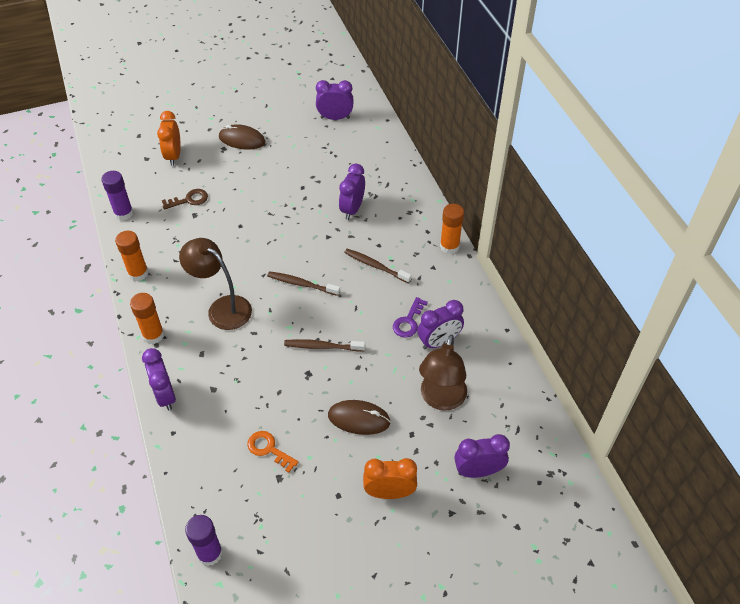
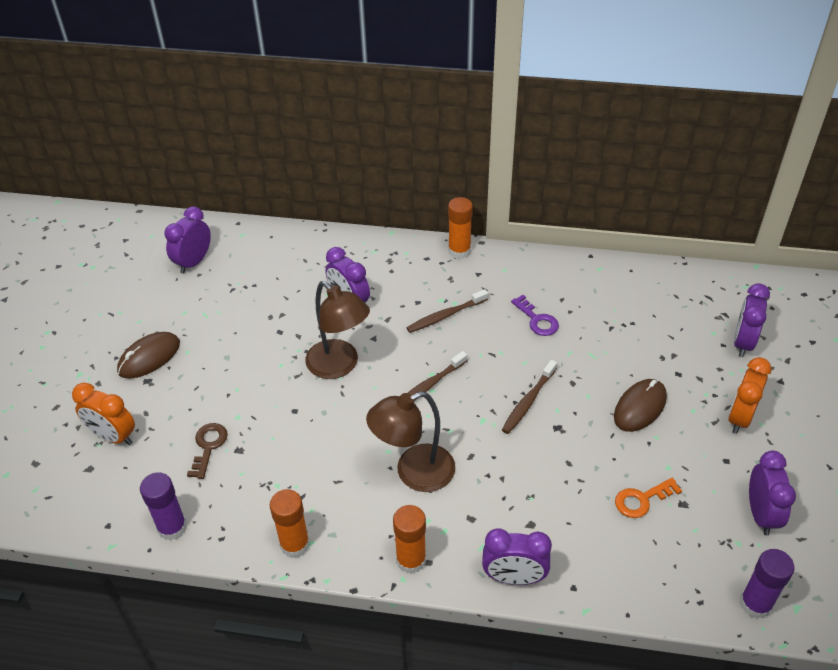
camera: 60 degrees left, 5 degrees down
(439, 342) = (577, 308): purple clock -> purple clock (760, 514)
(441, 399) = (648, 335): brown lamp -> brown lamp (339, 366)

